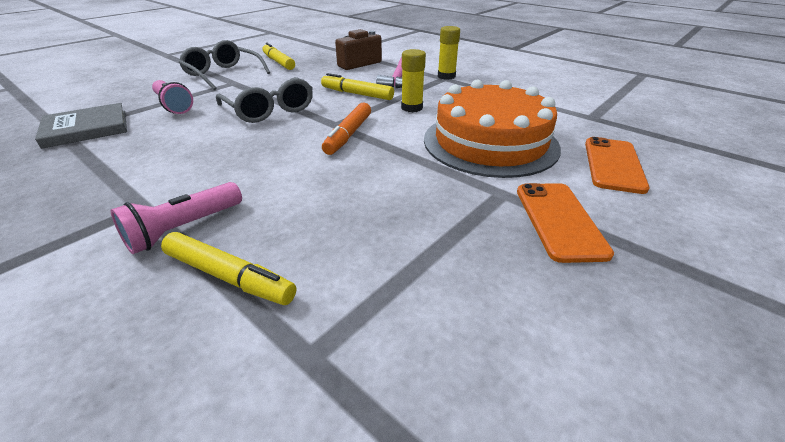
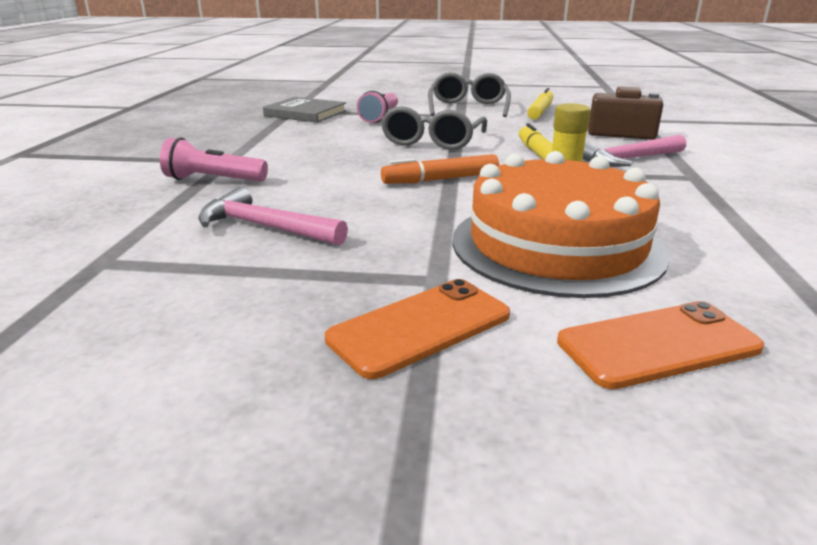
camera: 55 degrees right, 10 degrees down
(229, 277) = (170, 211): yellow marker -> none
(343, 232) = (265, 227): none -> pink hammer
(446, 76) = (704, 177): yellow glue stick -> none

